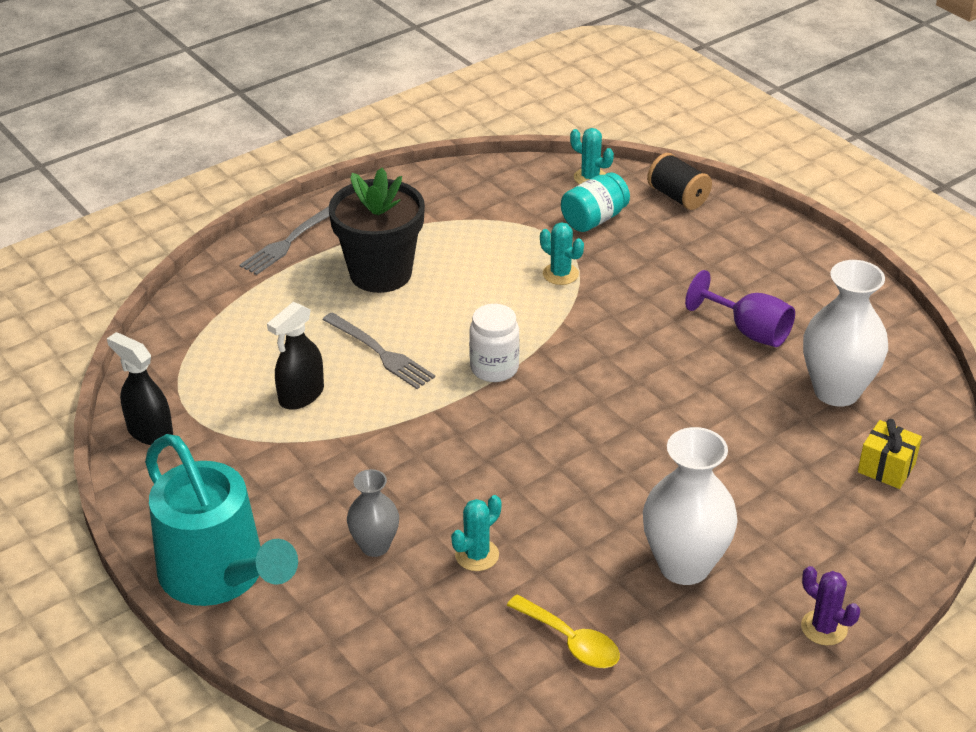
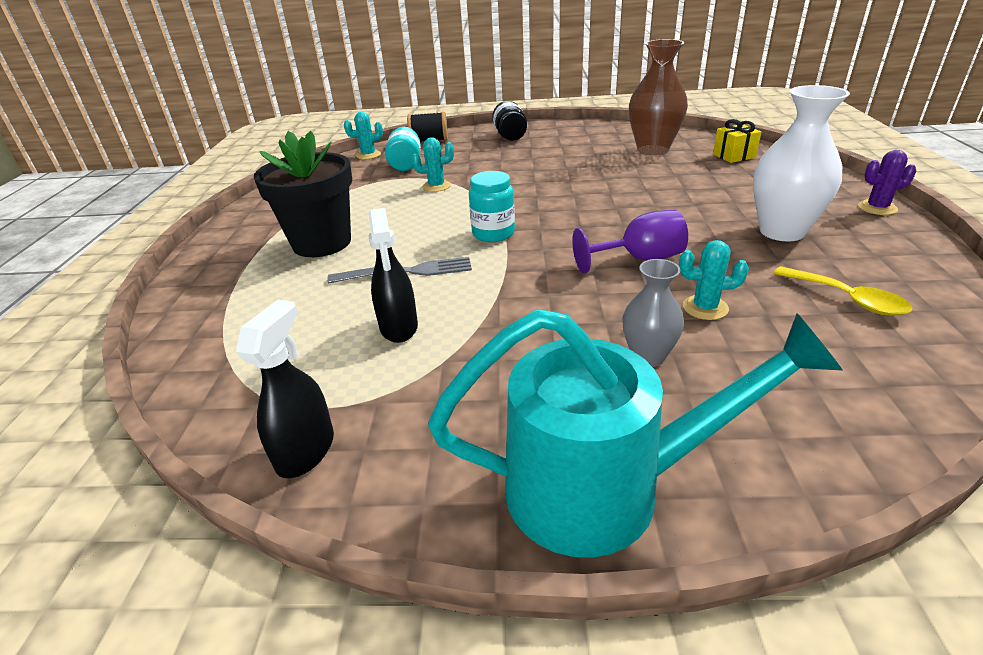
camera: 50 degrees left, 5 degrees down
(149, 432) = (306, 451): black spray bottle -> black spray bottle turned 120 degrees clockwise
(290, 241) = (213, 268): grey fork -> none
(477, 555) = (705, 308): turquoise cactus -> turquoise cactus turned 75 degrees counterclockwise
(494, 368) = (493, 234): white jar -> turquoise jar
(571, 641) = (847, 299): yellow spoon -> yellow spoon turned 60 degrees clockwise
(748, 331) = (571, 155): purple goblet -> purple goblet (639, 259)
(760, 252) = (510, 136): none -> black jar
(836, 391) = (653, 150): white vase -> brown vase

